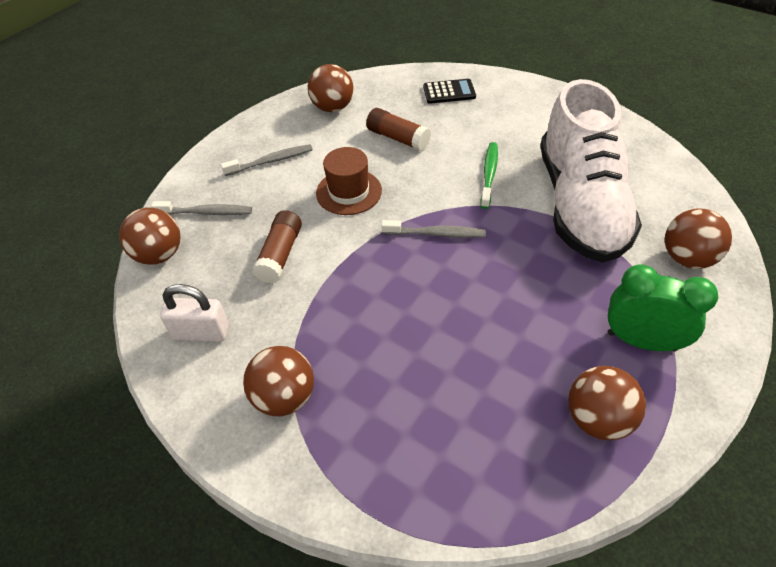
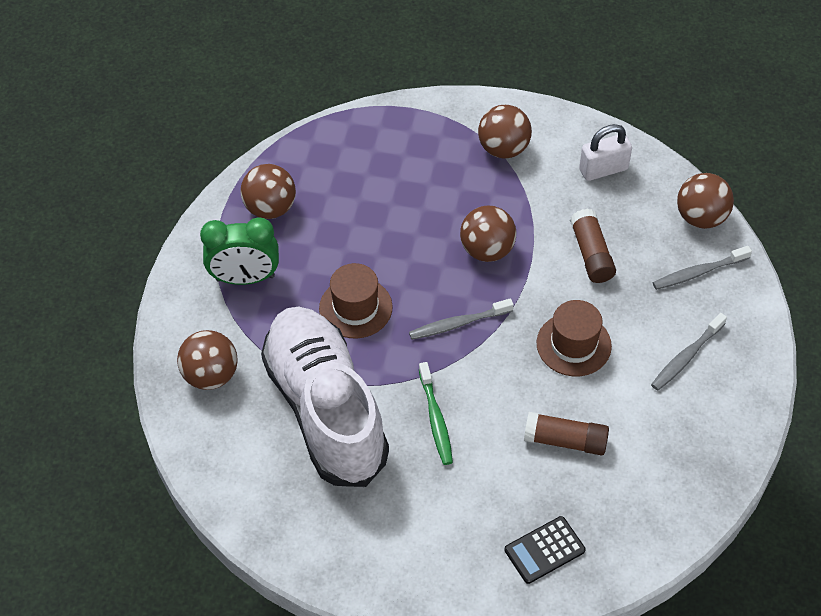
camera: 155 degrees right, 5 degrees up
(333, 108) = (677, 467): brown ball -> brown ball (487, 250)
(527, 275) = (355, 308): none -> brown hat

